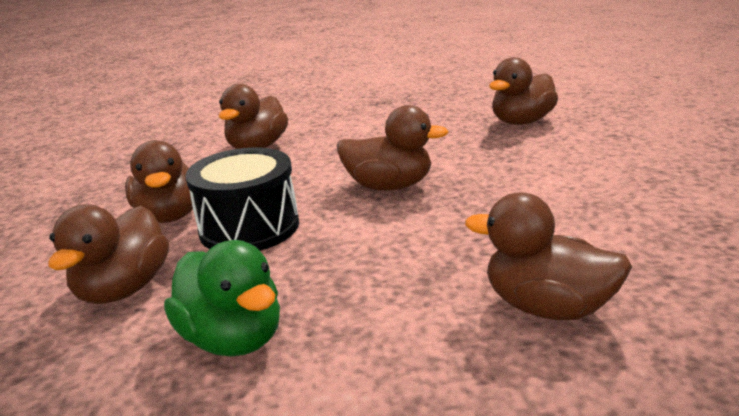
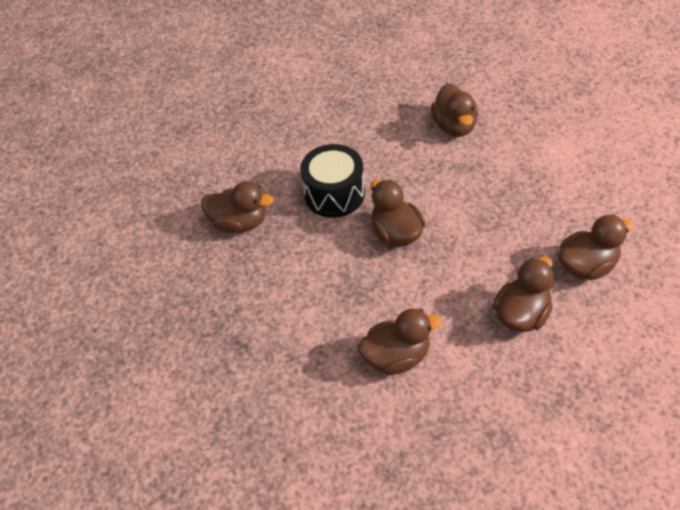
camera: 125 degrees left, 25 degrees up
(233, 338) = (566, 199): green duck -> none
(249, 227) = (495, 263): black drum -> black drum (334, 194)

